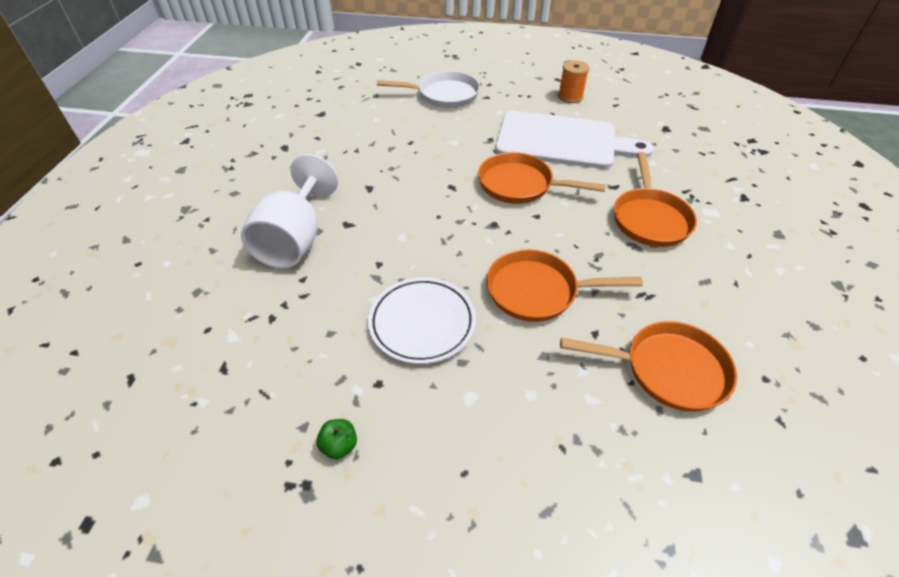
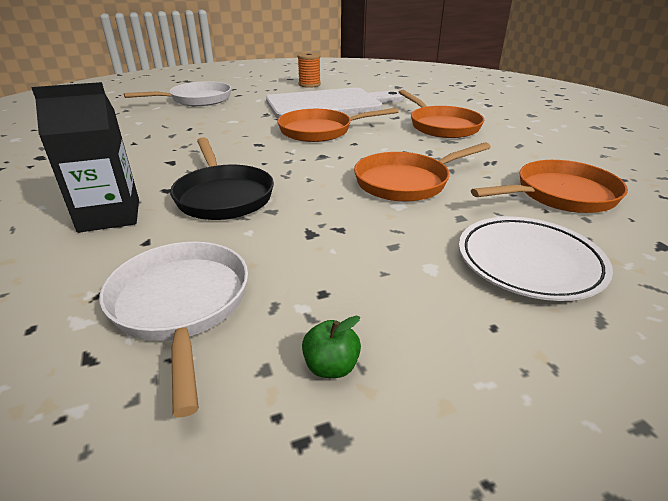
camera: 30 degrees left, 15 degrees down
(290, 350) = (181, 305): none -> white pan
(295, 240) = (110, 215): white goblet -> black carton
(380, 248) = (223, 196): none -> black pan
(422, 323) = (322, 232): white plate -> white plate (529, 262)

